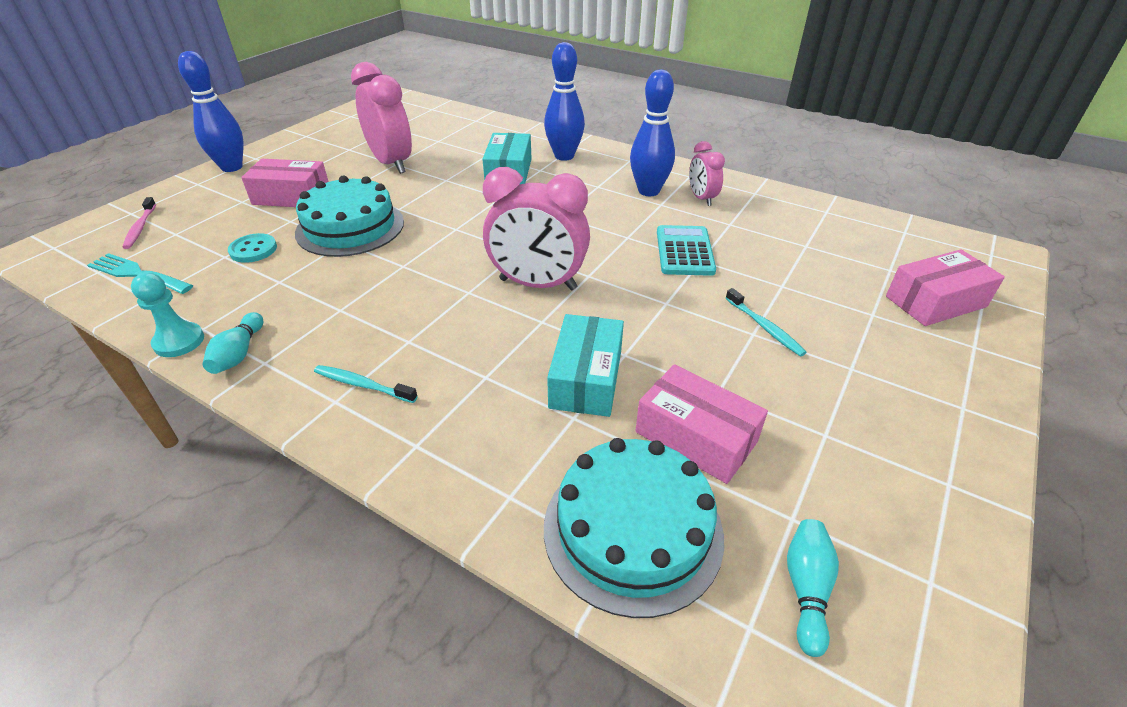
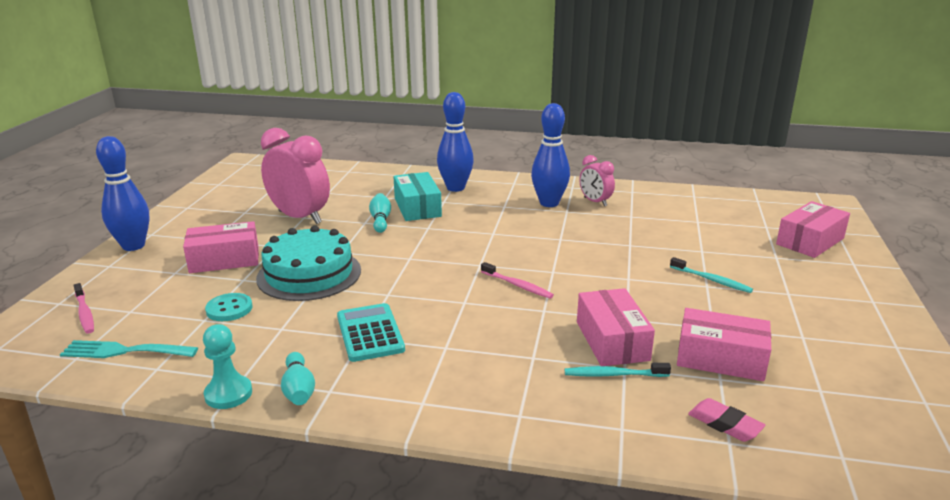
camera: 20 degrees left, 15 degrees down
(363, 385) = (436, 386): turquoise toothbrush -> turquoise toothbrush (613, 374)
(538, 284) = (517, 285): pink clock -> pink toothbrush
(586, 379) = (612, 341): turquoise box -> pink box
(632, 529) = (724, 424): turquoise cake -> pink eraser
(684, 251) = (613, 241): turquoise calculator -> turquoise calculator (370, 333)
(806, 589) = (859, 426): turquoise bowling pin -> turquoise bowling pin (380, 220)

